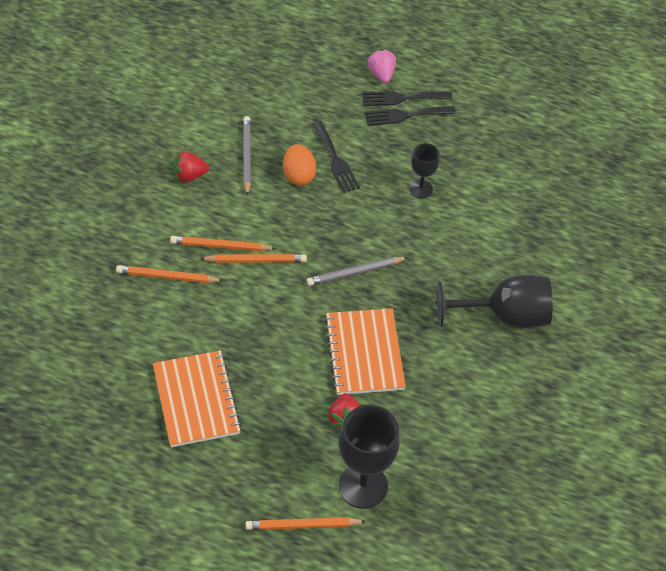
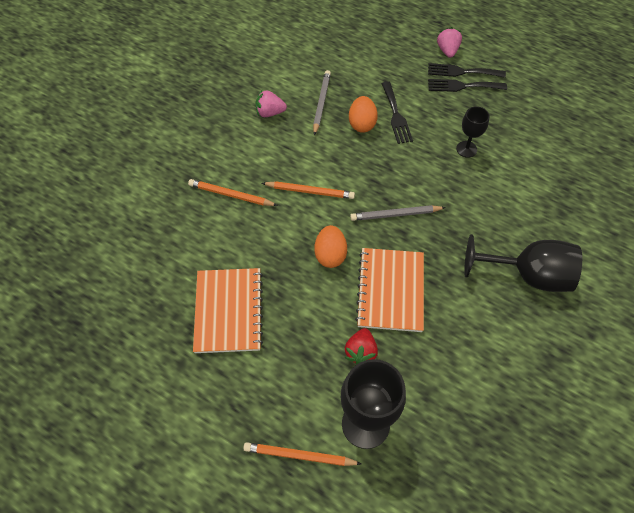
camera: 15 degrees right, 5 degrees up
(189, 176) = (270, 113): red strawberry -> pink strawberry
(220, 246) = (282, 175): orange pencil -> none
(293, 326) = (330, 255): none -> orange egg

